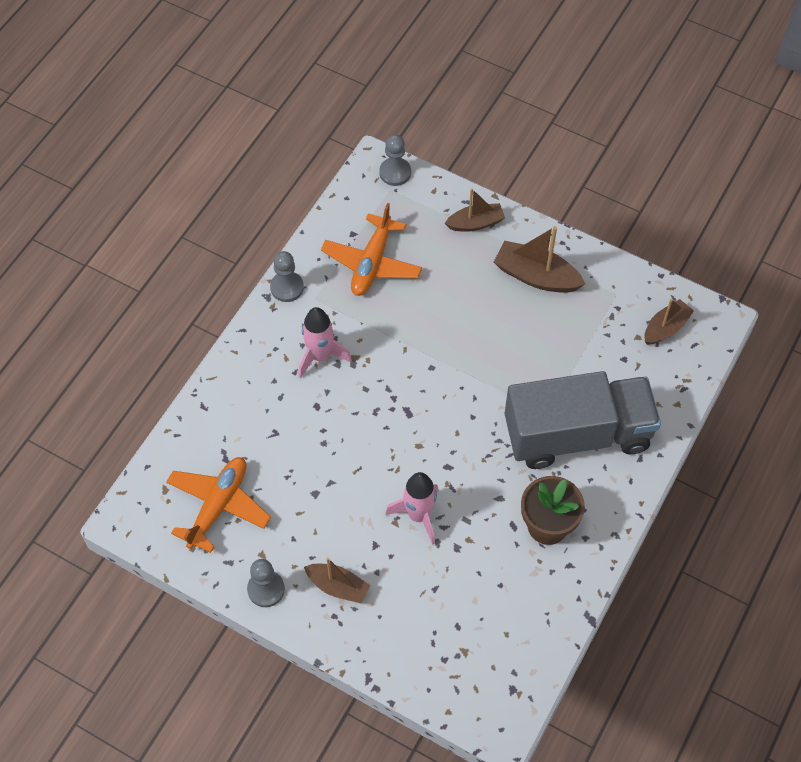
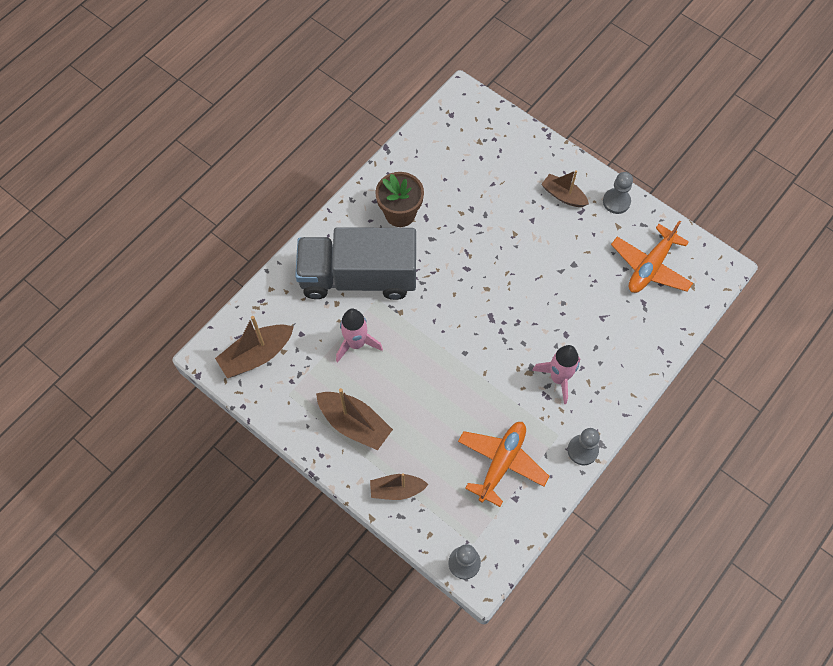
camera: 170 degrees left, 5 degrees up
(418, 515) = (496, 235): pink rocket -> pink rocket (356, 343)
(665, 328) = (257, 355): brown boat -> brown boat, size x1.51

